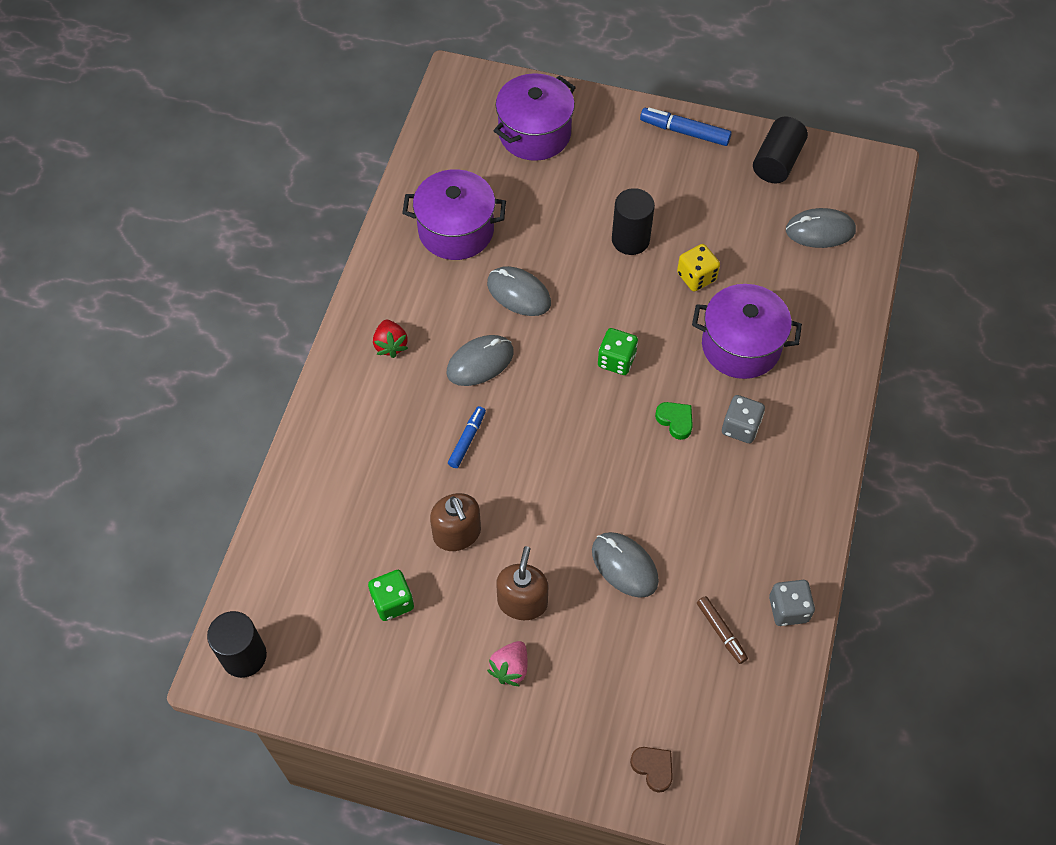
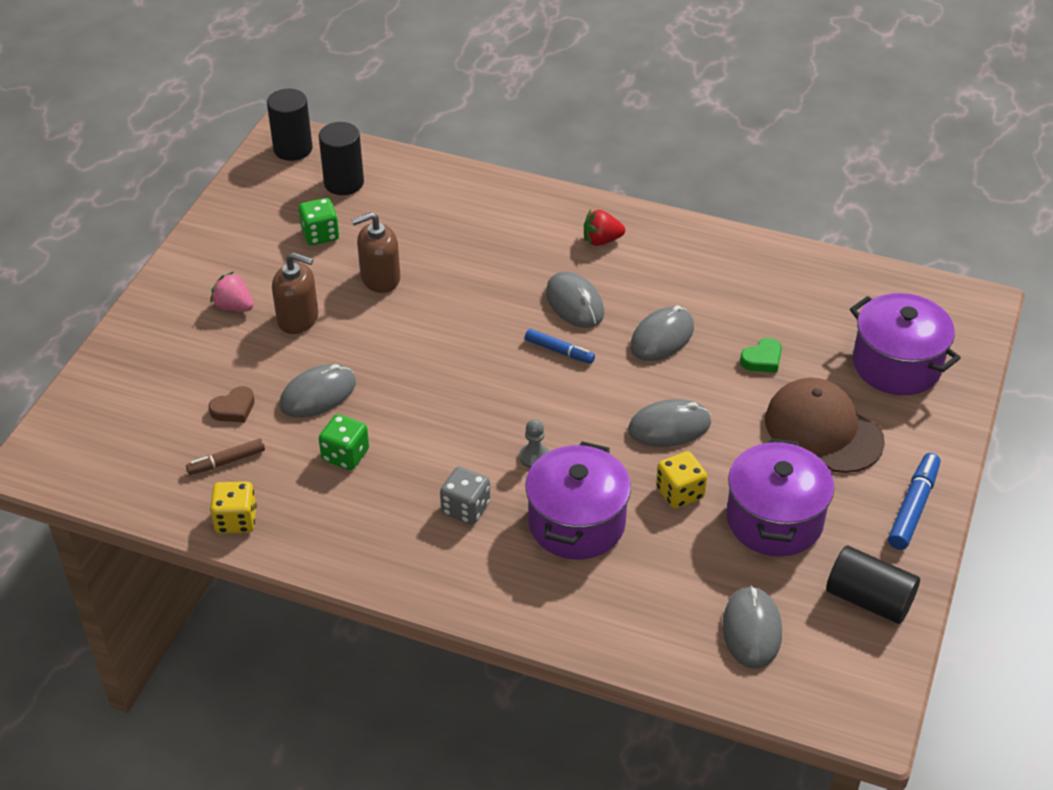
camera: 95 degrees right, 15 degrees down
(456, 230) = (749, 293): purple pot -> purple pot (774, 520)
(467, 440) = (483, 289): blue marker -> blue marker (559, 351)
(614, 183) = (823, 430): none -> brown cap
(616, 360) = (567, 410): green dice -> green dice (345, 455)
(625, 285) = (669, 427): none -> grey mouse
(630, 240) = (736, 437): black cylinder -> black cylinder (344, 183)
(653, 768) = (106, 396): brown heart -> brown heart (234, 408)
(675, 381) = (534, 457): none -> grey pawn
(675, 421) = (482, 452): green heart -> green heart (762, 359)
(788, 609) = (236, 520): grey dice -> yellow dice

